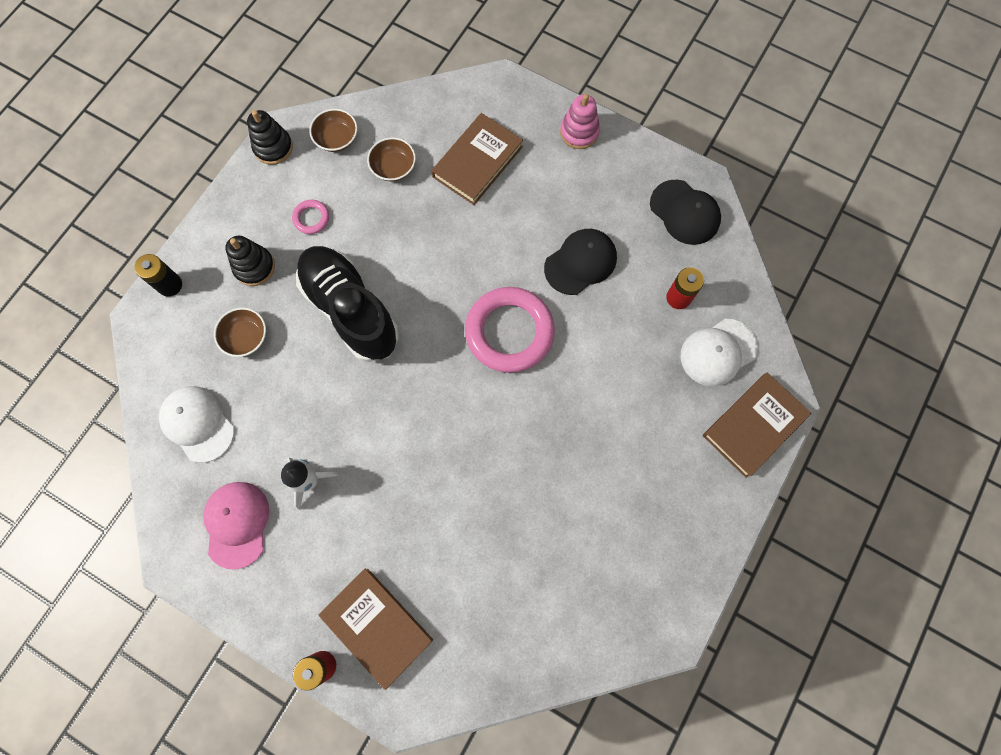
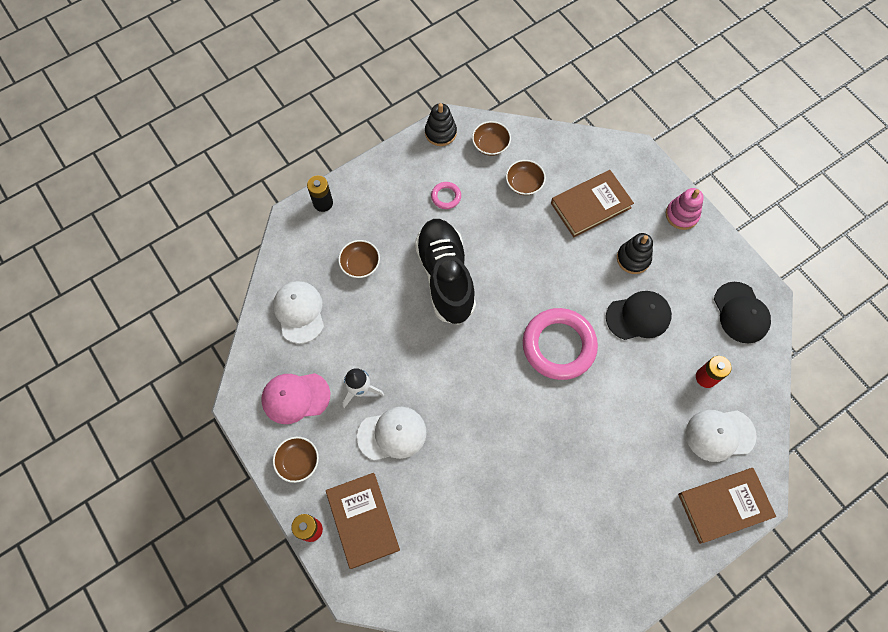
camera: 25 degrees right, 5 degrees down
(237, 524) = (295, 397): pink cap -> pink cap turned 120 degrees counterclockwise
(254, 267) = (388, 215): black stacking toy -> black stacking toy (633, 258)
(273, 595) = (298, 461): none -> brown bowl
(367, 514) = (392, 434): none -> white cap

